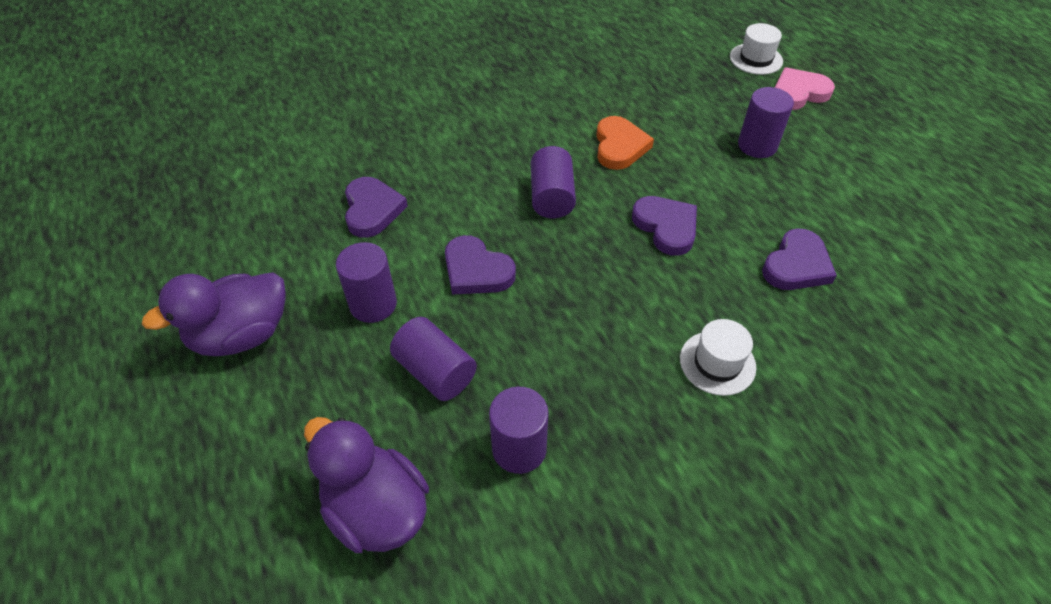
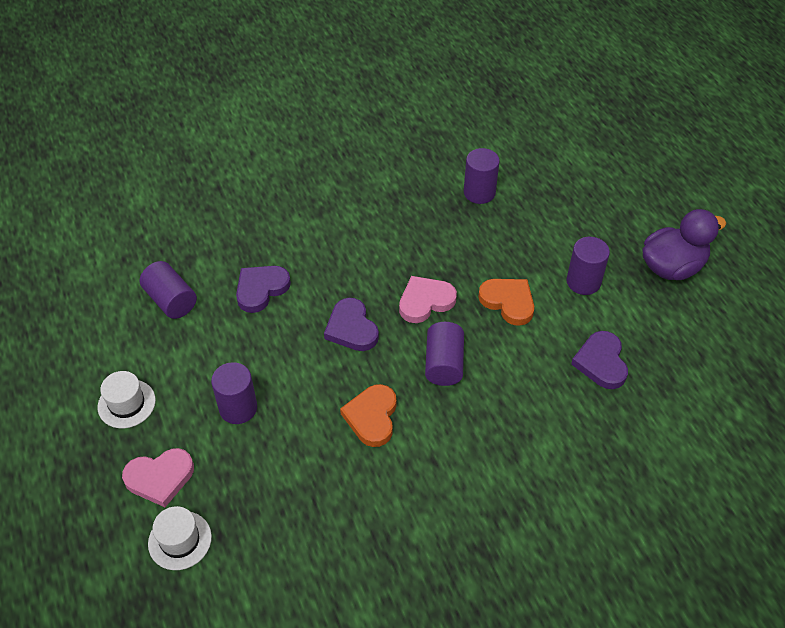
camera: 175 degrees left, 0 degrees up
(376, 509) = (558, 172): purple duck -> none
(435, 371) = (533, 235): purple cylinder -> purple cylinder (171, 300)
(476, 270) = (508, 302): purple heart -> orange heart
(583, 264) = (425, 301): none -> pink heart
(717, 363) = (346, 228): white hat -> white hat (126, 403)

